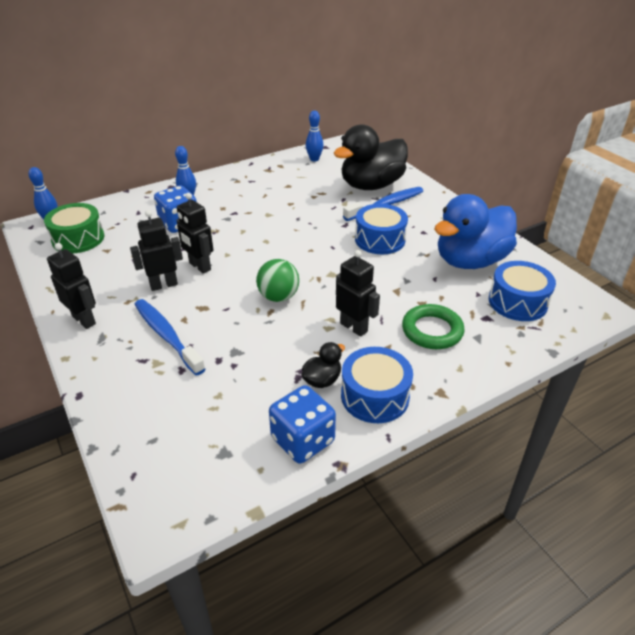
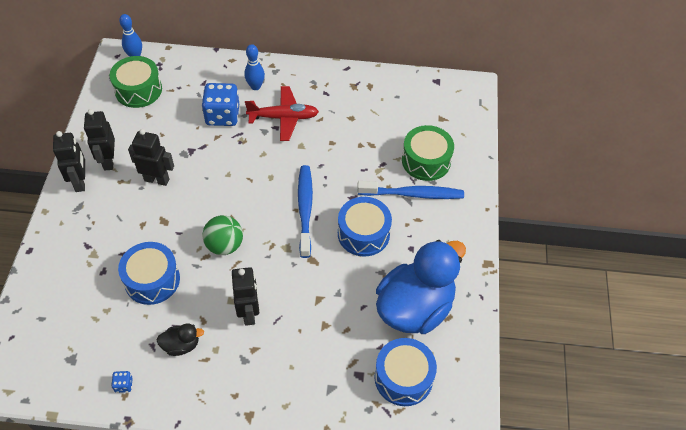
camera: 35 degrees right, 15 degrees up
(167, 335) = (119, 233): blue toothbrush -> blue toothbrush (305, 209)
(199, 266) = (197, 175): black robot -> black robot (108, 161)
(234, 205) = (283, 117): none -> red plane
(303, 440) = (124, 385): blue dice -> blue dice, size x0.42
(314, 159) = (409, 94): blue bowling pin -> none
(371, 185) = (426, 161): black duck -> green drum
(375, 396) = (202, 385): blue drum -> blue drum (152, 280)
(432, 330) = (303, 357): green ring -> none
(470, 261) = (415, 308): blue duck -> blue duck turned 135 degrees clockwise

